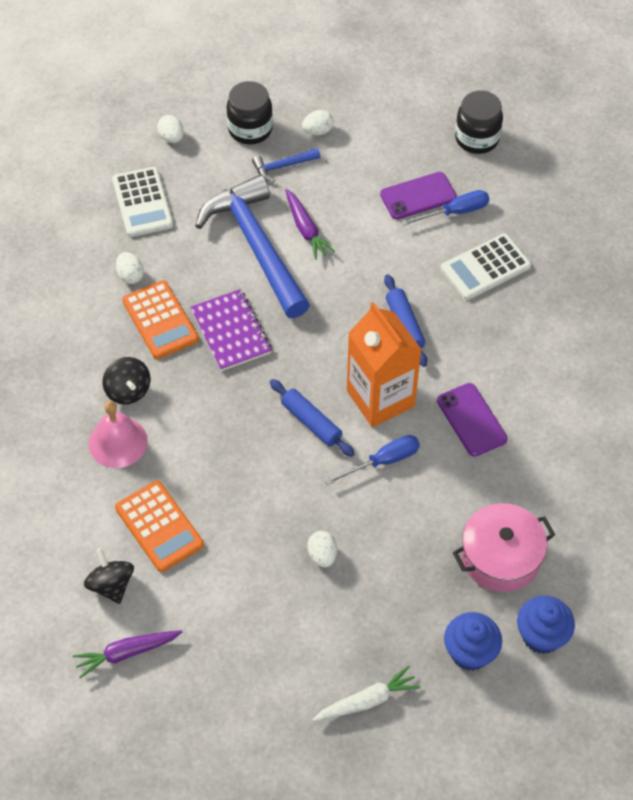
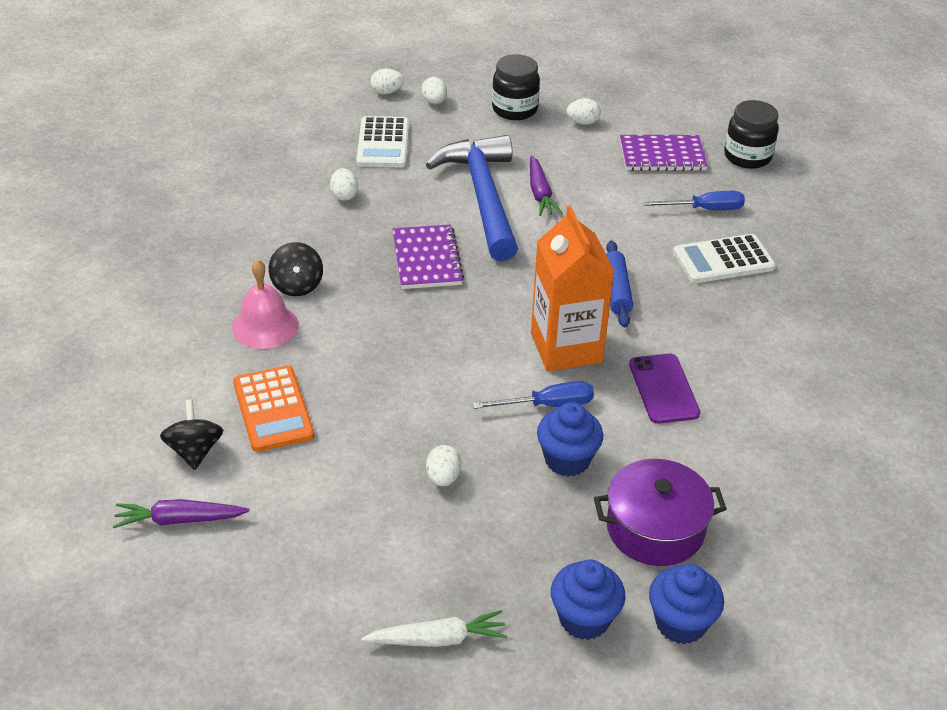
camera: 15 degrees right, 15 degrees down
(122, 136) = (387, 92): none -> white egg
(160, 320) = (357, 236): orange calculator -> none
(283, 166) = (536, 142): blue hammer -> none
(311, 422) = (480, 353): blue rolling pin -> none
(401, 155) = (662, 155): none -> purple notebook
(414, 511) = (567, 460): none -> blue cupcake
(418, 196) = (669, 189): purple phone -> none
(500, 557) = (655, 528): pink pot -> purple pot

